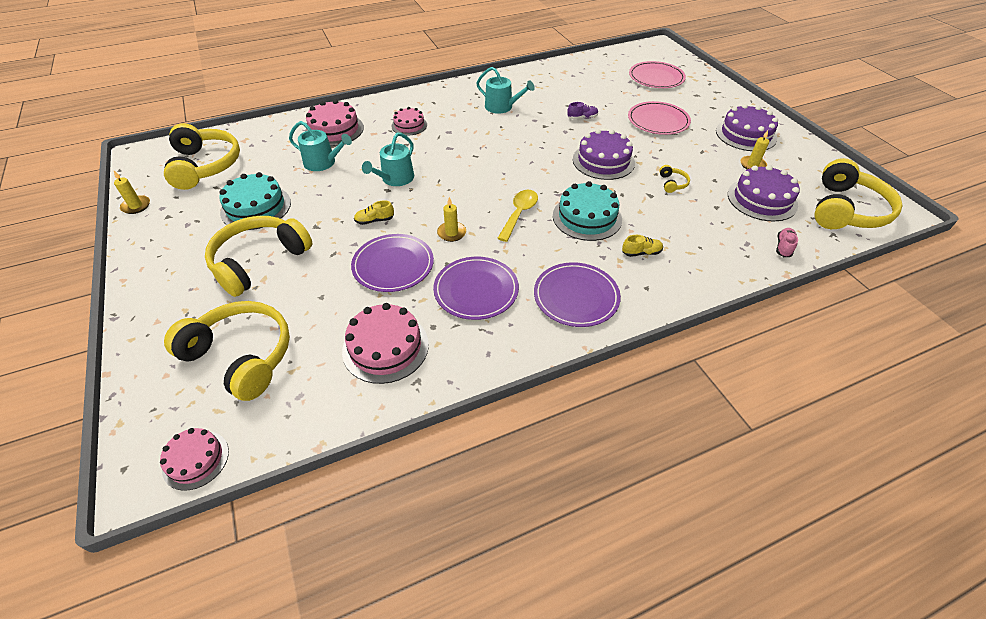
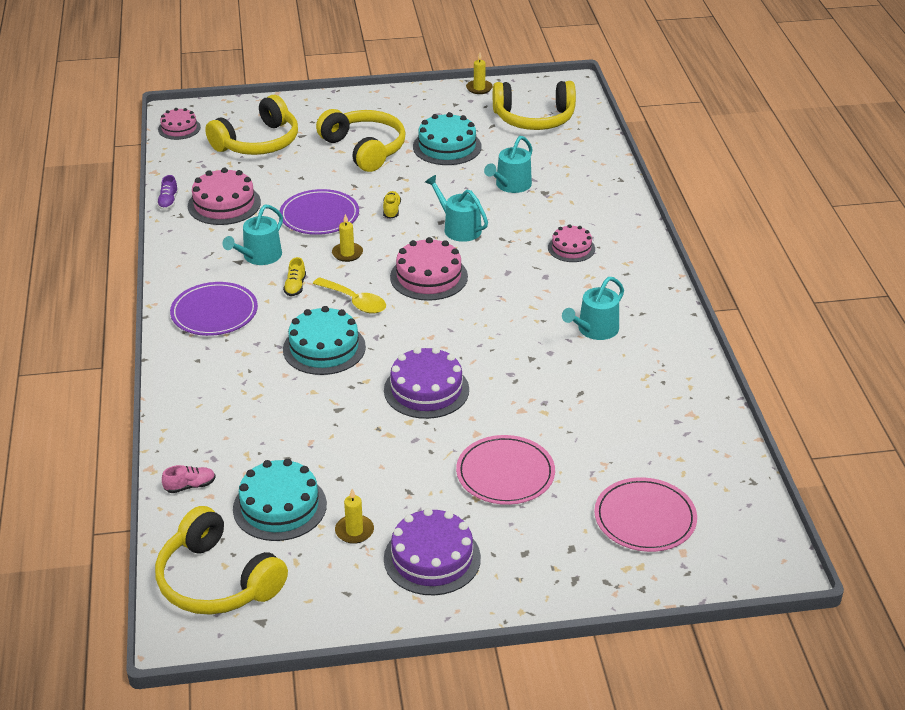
camera: 105 degrees right, 10 degrees down
(334, 130) = (580, 195): pink cake -> pink cake (429, 277)
(476, 290) = (259, 256): purple plate -> turquoise watering can
(582, 118) = (540, 398): purple shoe -> purple shoe (168, 202)
(641, 253) = (246, 371): yellow shoe -> yellow shoe (295, 286)
(672, 183) = (351, 436): yellow headphones -> none
(762, 199) = (279, 506): purple cake -> turquoise cake
(783, 247) = (190, 486): pink shoe -> pink shoe turned 60 degrees counterclockwise

